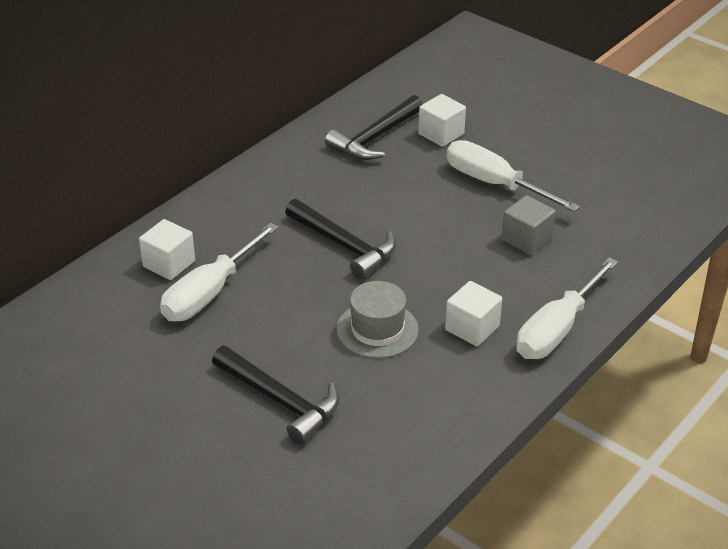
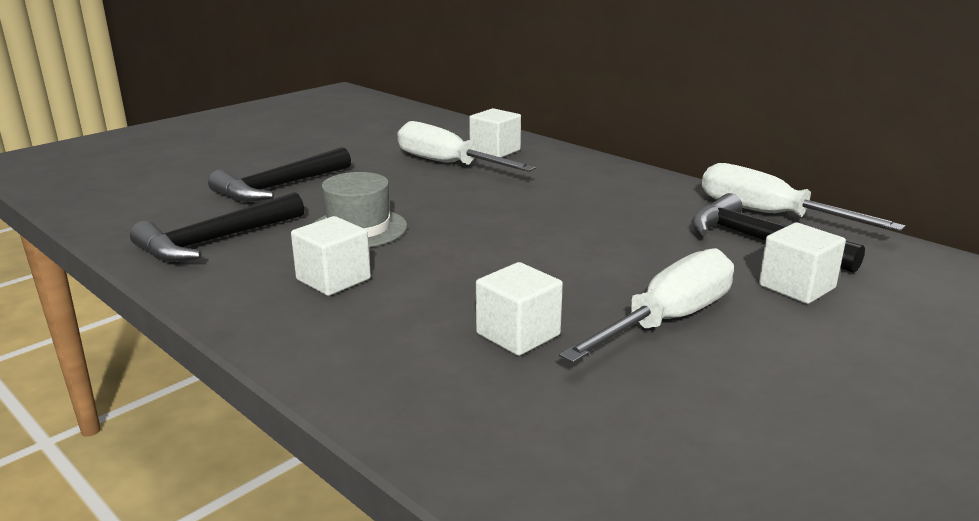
camera: 95 degrees right, 15 degrees down
(344, 245) = (516, 218): black hammer -> black hammer (215, 241)
(526, 239) = (518, 334): grey cube -> white cube
(556, 330) = (297, 338): white screwdriver -> white screwdriver (767, 214)

